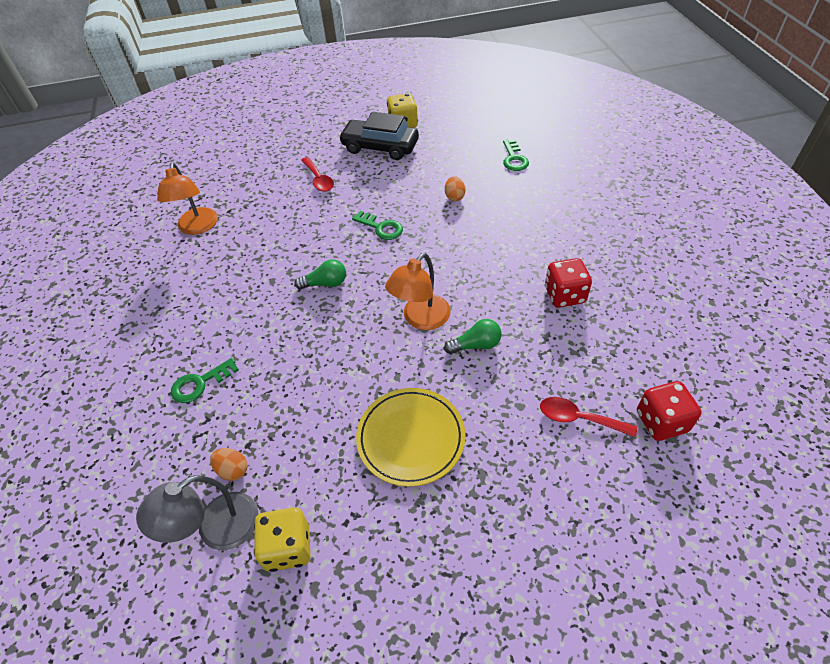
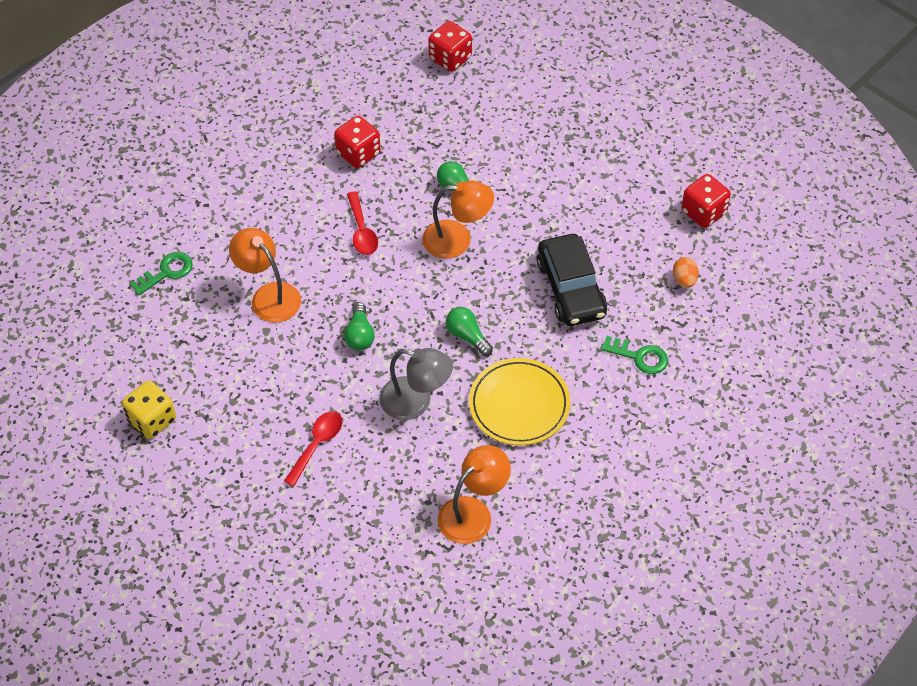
camera: 125 degrees left, 5 degrees up
(216, 529) = (728, 259): grey lamp -> grey lamp (416, 402)
(288, 547) = (703, 212): yellow dice -> red dice
(380, 147) = (216, 418): black car -> black car (571, 289)
(381, 228) = (360, 335): green key -> green light bulb
(411, 438) = (573, 189): yellow plate -> yellow plate (519, 405)
(454, 197) = (269, 295): orange egg -> orange lamp
(579, 418) = (482, 102): red spoon -> red spoon (362, 231)

